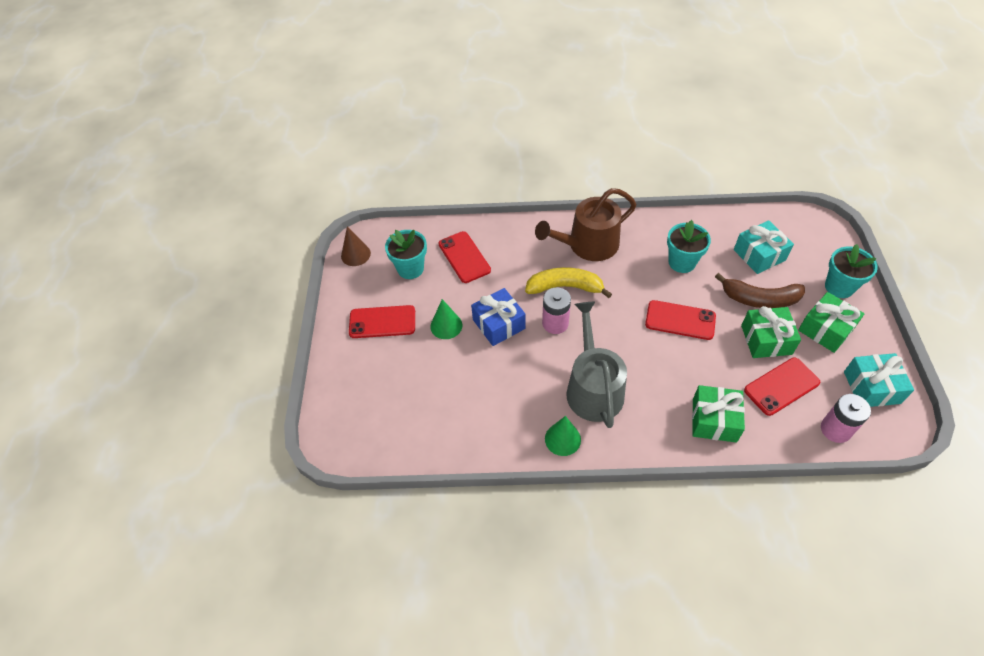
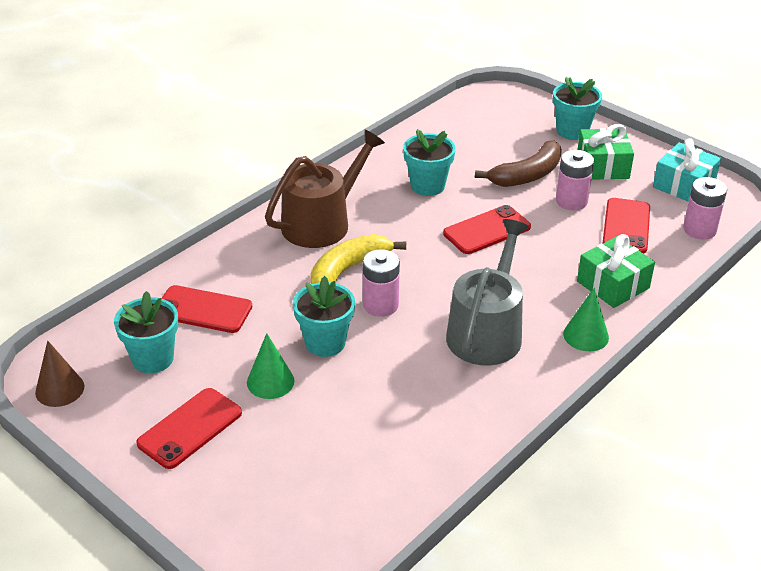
camera: 50 degrees left, 15 degrees down
(499, 324) = (325, 343): blue gift -> turquoise flower pot
(562, 439) = (517, 390): green cone -> green cone (586, 335)
(588, 245) = (322, 222): brown watering can -> brown watering can turned 150 degrees counterclockwise
(593, 388) = (487, 331): grey watering can -> grey watering can turned 75 degrees clockwise
(759, 255) = (483, 143): turquoise gift -> none
(766, 340) = (571, 201): green gift -> pink battery

